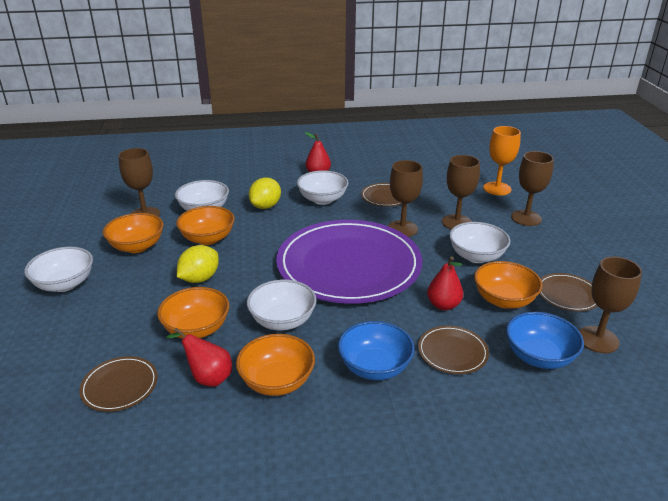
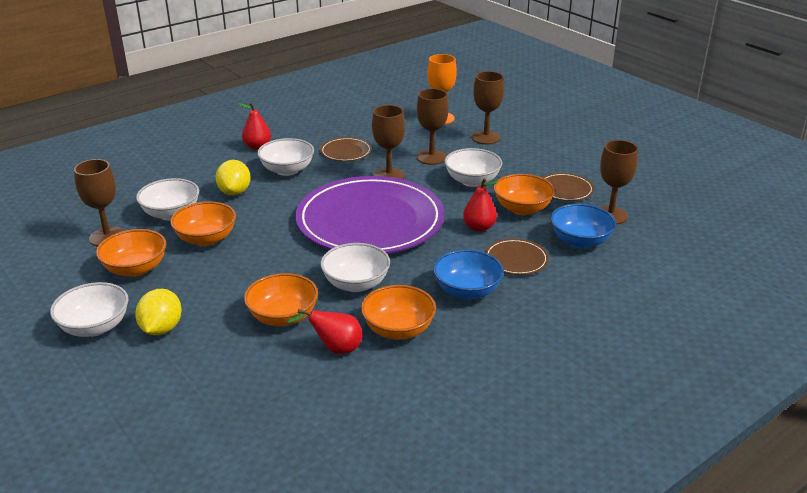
camera: 30 degrees left, 0 degrees up
(120, 386) = (261, 385): brown plate -> none
(199, 279) = (238, 276): yellow lemon -> yellow lemon (161, 329)

